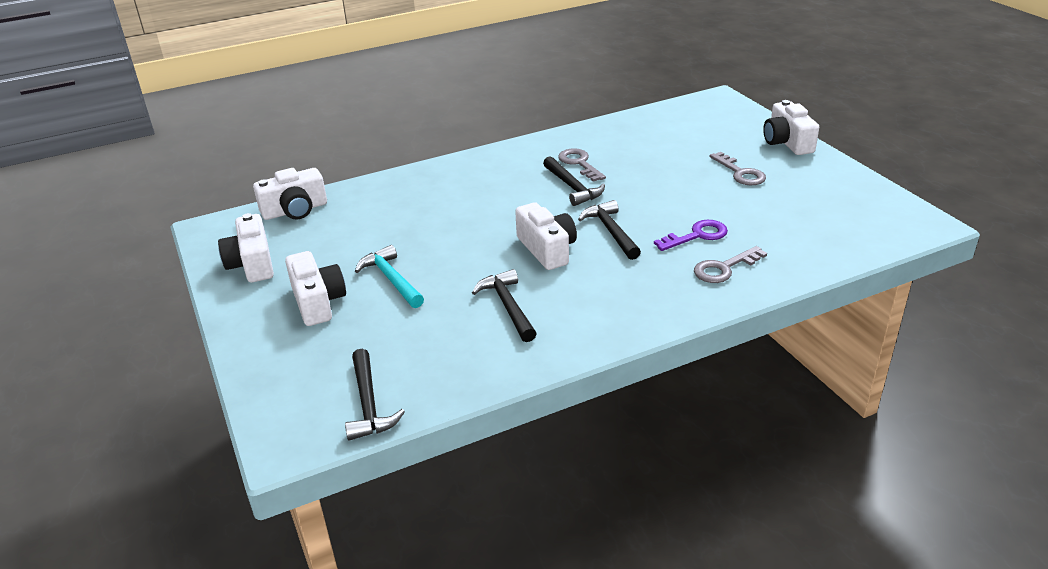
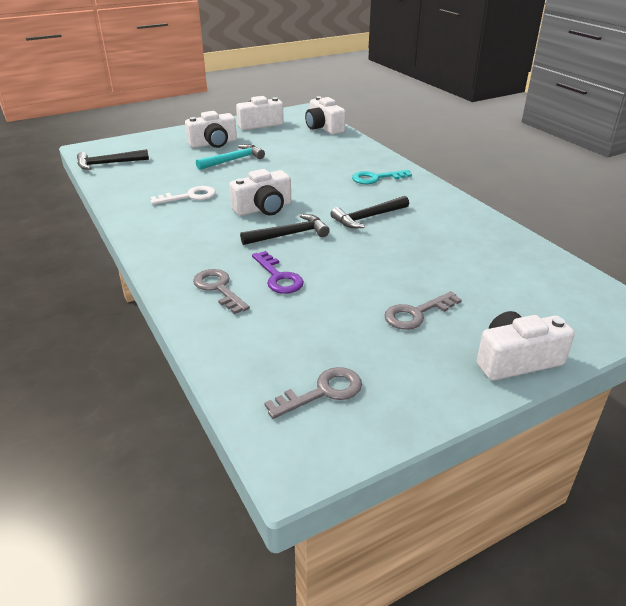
camera: 85 degrees right, 0 degrees up
(475, 179) = (376, 178): none -> turquoise key
(508, 307) = (189, 196): black hammer -> white key
(579, 163) = (416, 220): grey key -> grey key (323, 392)

